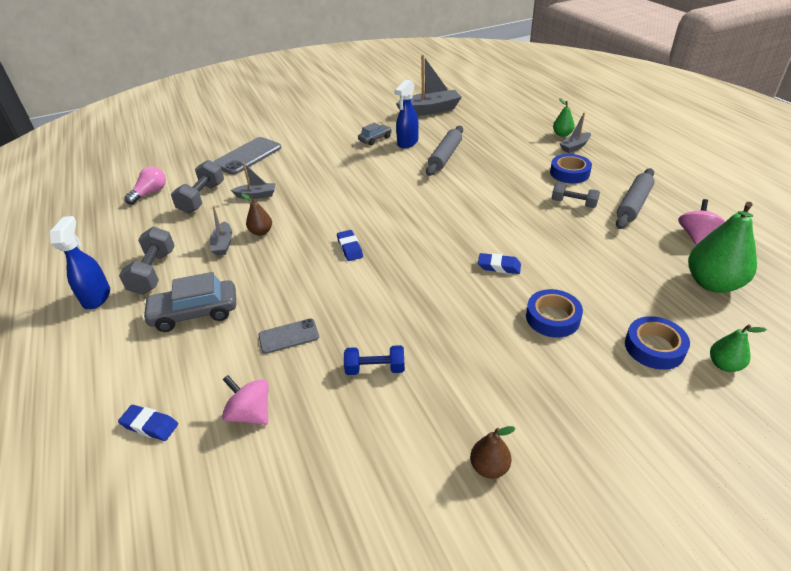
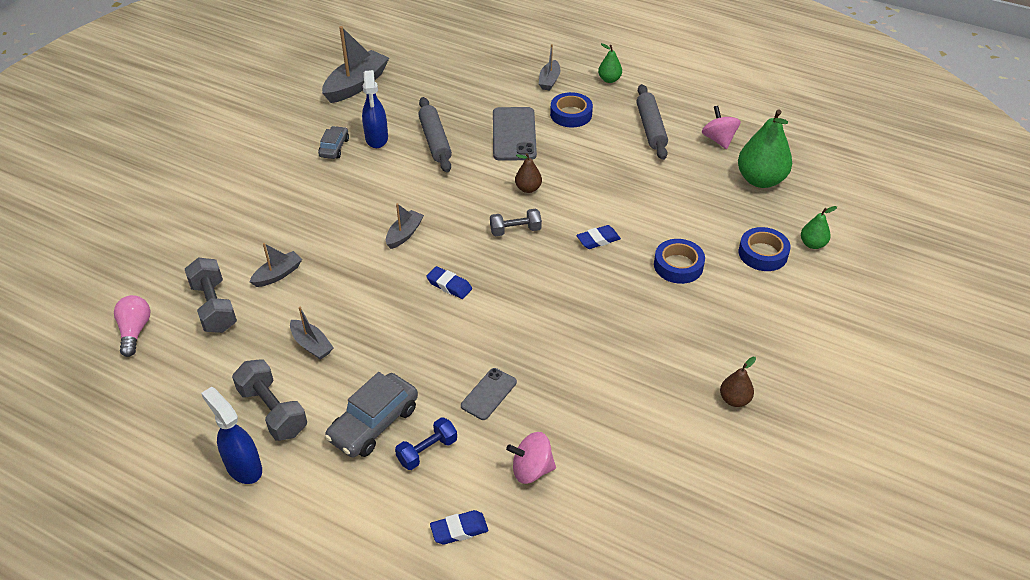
camera: 40 degrees left, 5 degrees up
(247, 156) = (201, 231): grey phone -> grey phone (514, 134)
(261, 232) = (337, 312): brown pear -> brown pear (528, 188)
(358, 203) = (404, 234): none -> grey boat
(375, 369) = (589, 379): blue dumbbell -> blue dumbbell (427, 451)
(562, 134) = (525, 69): green pear -> green pear (609, 80)
(573, 203) = (602, 147): grey dumbbell -> grey dumbbell (515, 230)

